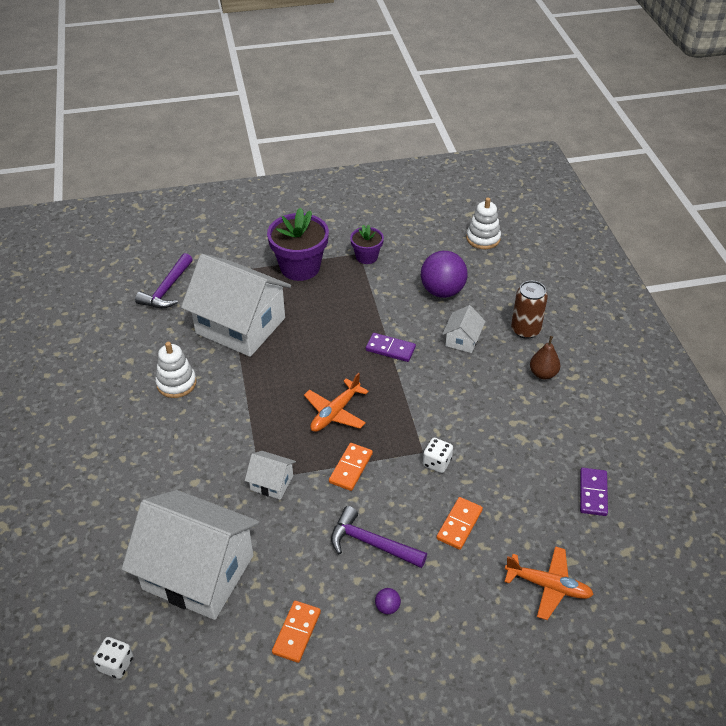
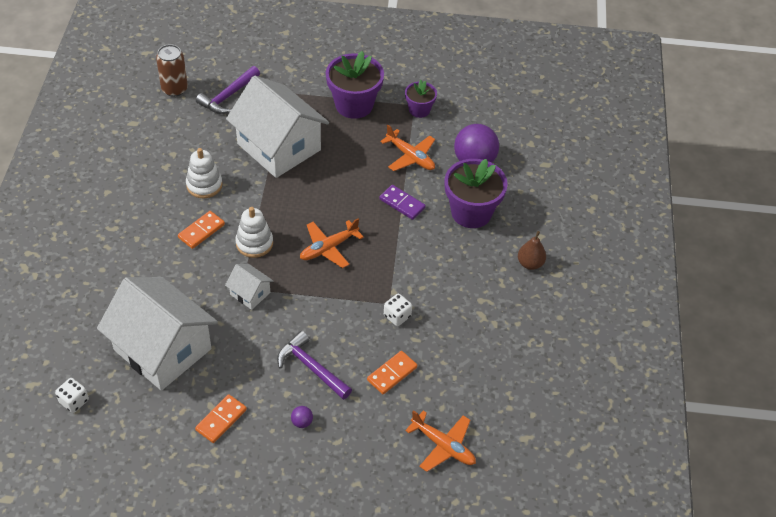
camera: 15 degrees right, 5 degrees up
(351, 468) = (321, 300): orange domino -> orange domino (201, 231)
(378, 302) = (410, 157): none -> orange plane
(462, 340) = (471, 212): white house -> purple flower pot
(483, 238) = (537, 119): white stacking toy -> white stacking toy (254, 243)
(525, 330) = (534, 218): brown can -> brown can (174, 89)
(593, 493) = (521, 381): purple domino -> none

